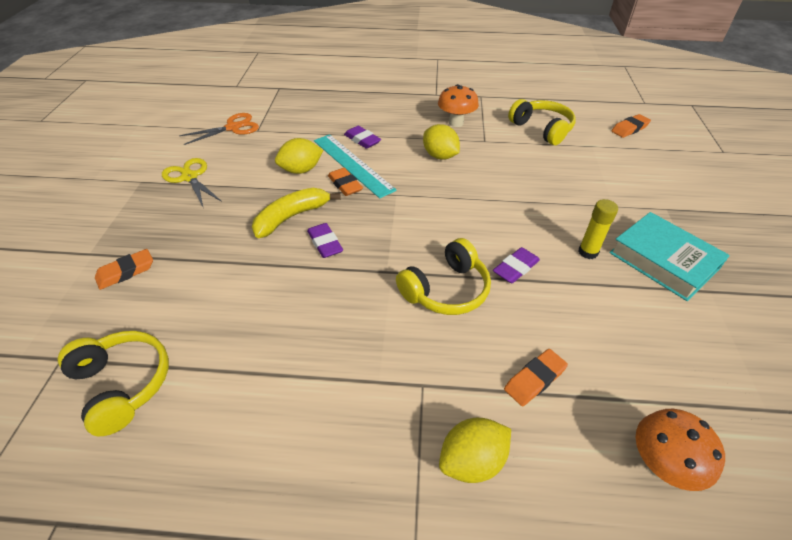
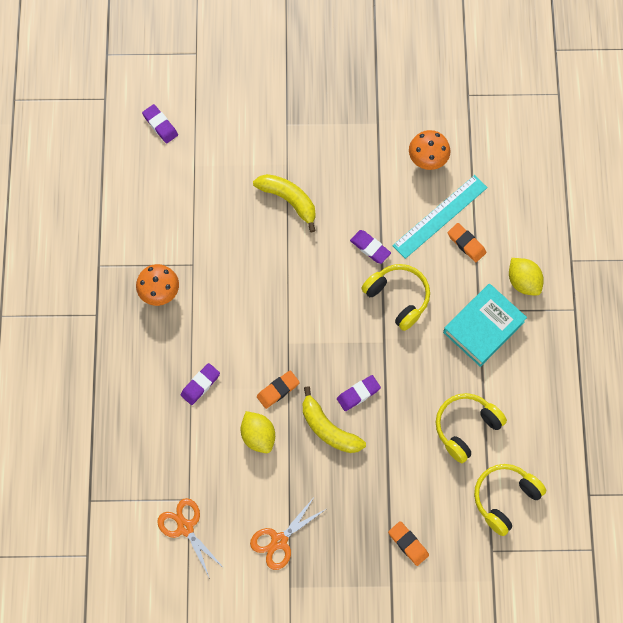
camera: 95 degrees left, 25 degrees up
(189, 177) = (279, 541): yellow scissors -> orange scissors
(352, 164) = (244, 388): turquoise ruler -> turquoise ruler (440, 216)
(440, 156) = (223, 307): yellow lemon -> none
(542, 129) = (166, 208): yellow headphones -> yellow headphones (466, 427)
(568, 204) = (289, 200): none -> yellow banana
(588, 252) = (346, 194): yellow glue stick -> none
(629, 129) = (160, 125): orange eraser -> purple eraser
(660, 465) = (511, 184): orange mushroom -> orange mushroom (427, 159)
(663, 261) = (350, 143): turquoise book -> turquoise book (483, 327)

